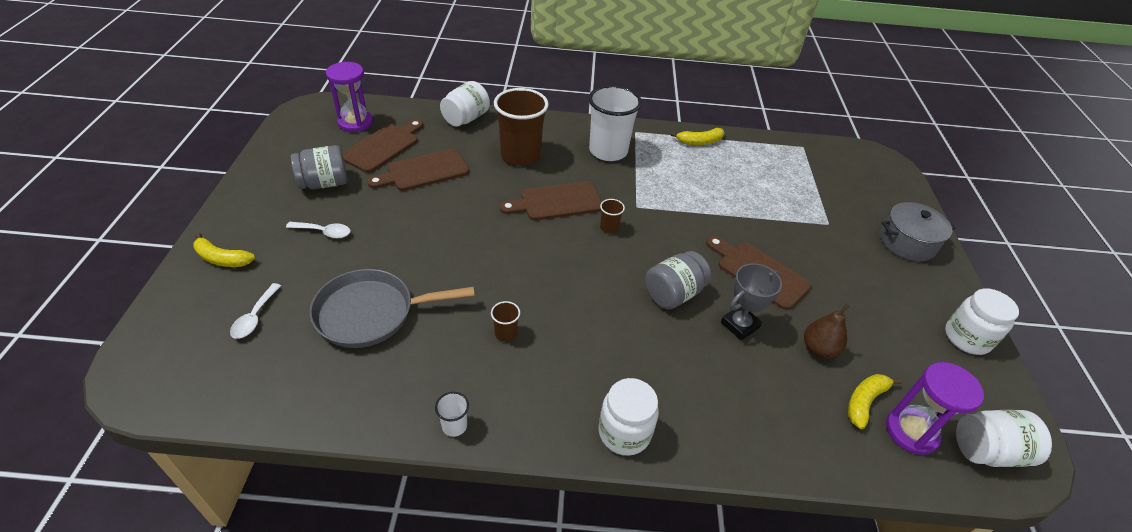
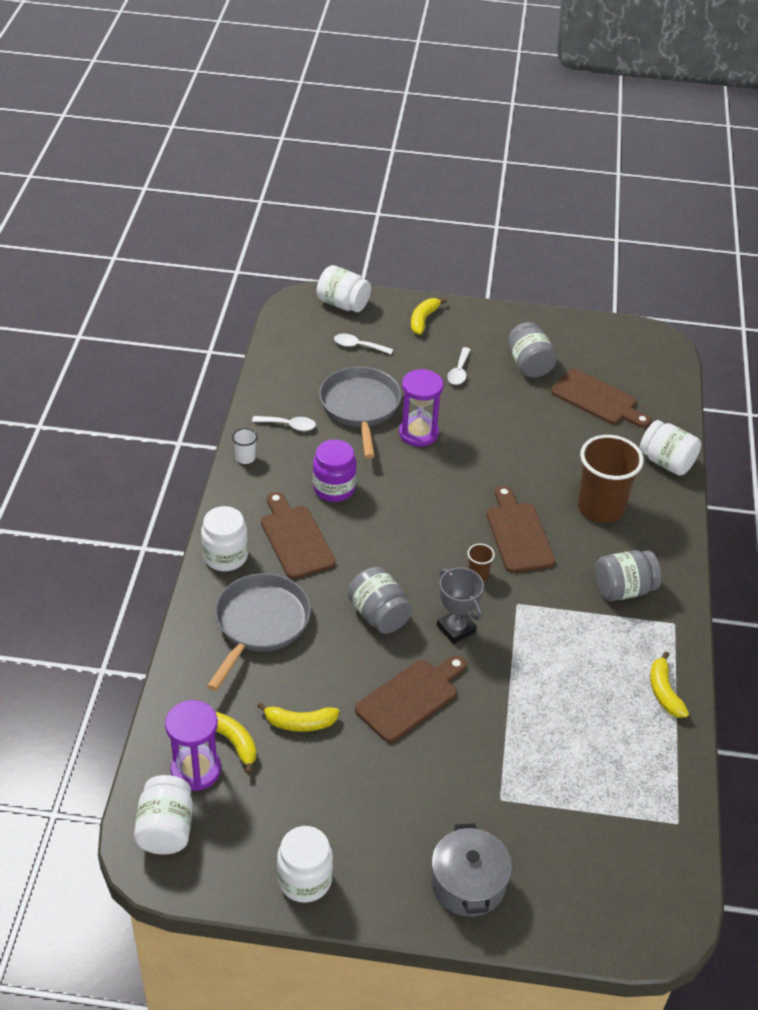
camera: 95 degrees right, 0 degrees up
(159, 335) = (343, 304): none -> white jar
(355, 122) = (638, 376): purple hourglass -> purple hourglass (418, 433)
(396, 382) = (288, 425): none -> white spoon
(424, 171) = (558, 431): brown cutting board -> brown cutting board (295, 539)
(505, 333) = (334, 488): brown cup -> purple jar
(608, 151) = (623, 589): white cup -> grey jar
(713, 390) = (260, 624): none -> grey pan
(740, 325) = (335, 662): grey trophy -> grey trophy (456, 629)
(819, 349) = (299, 723): brown pear -> yellow banana

